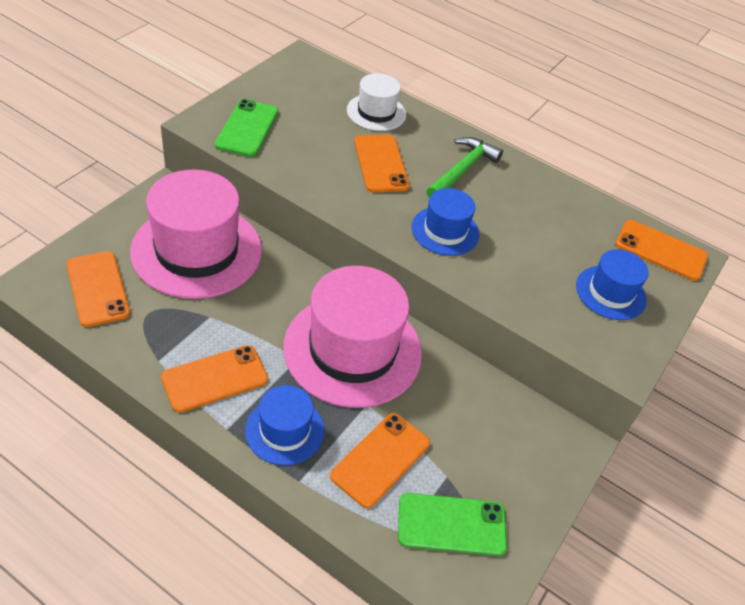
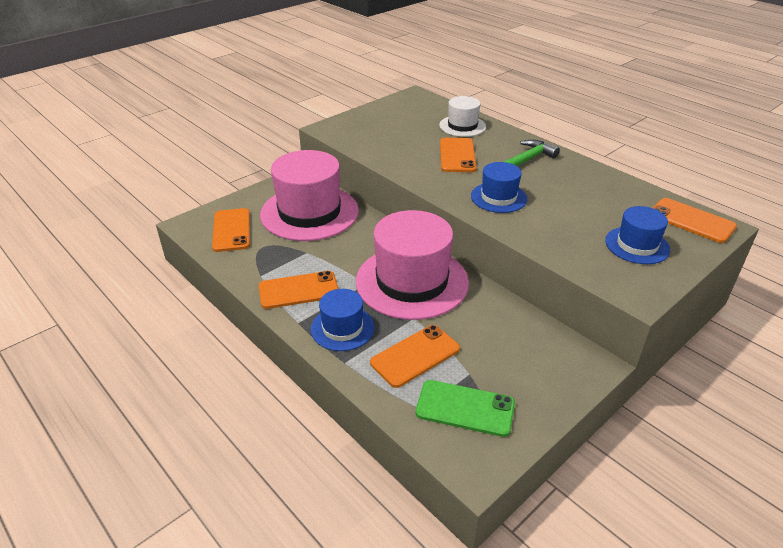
camera: 20 degrees right, 10 degrees down
(247, 128) = (360, 132): green phone -> none

